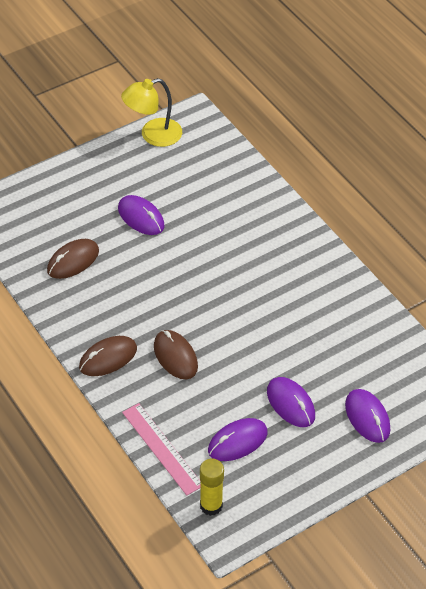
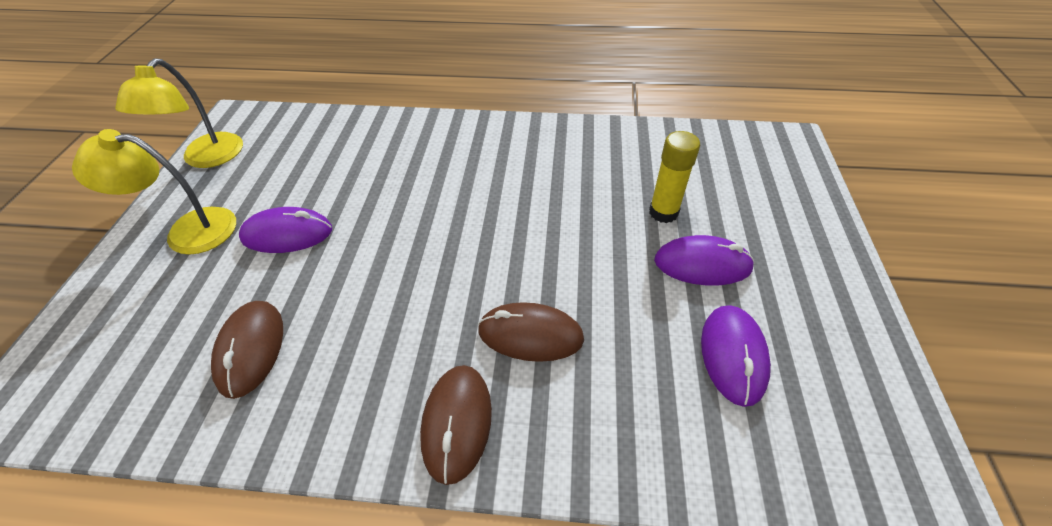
camera: 50 degrees left, 0 degrees up
(105, 177) = (188, 230): none -> yellow lamp
(162, 448) = (689, 465): pink ruler -> none
(211, 505) = (847, 468): yellow glue stick -> yellow glue stick (663, 212)
(367, 417) = (767, 212): purple mouse -> none

